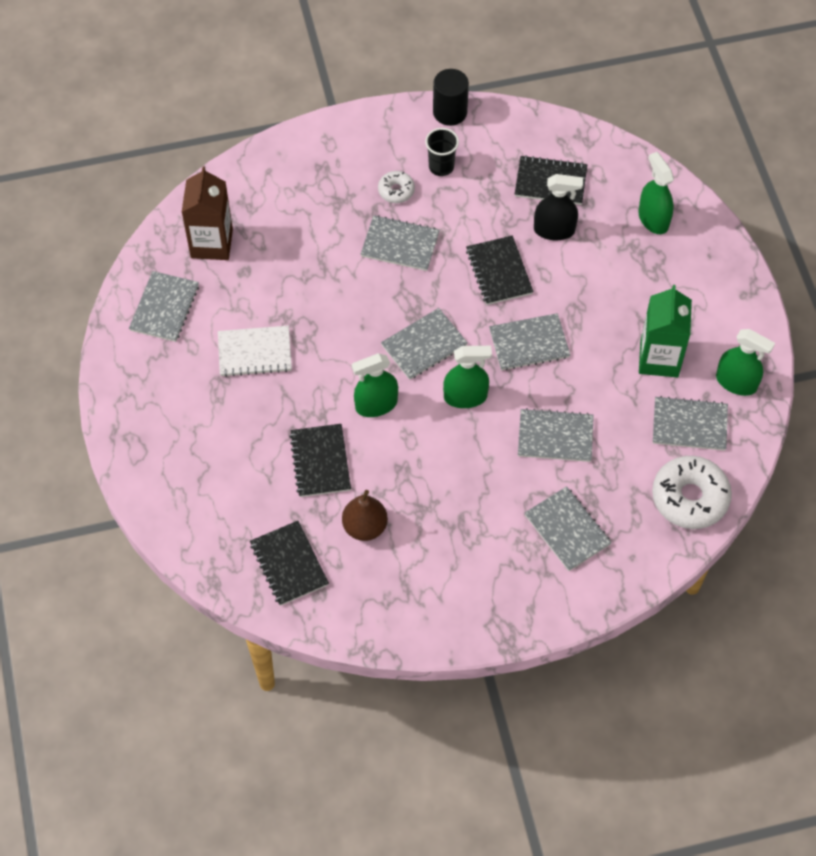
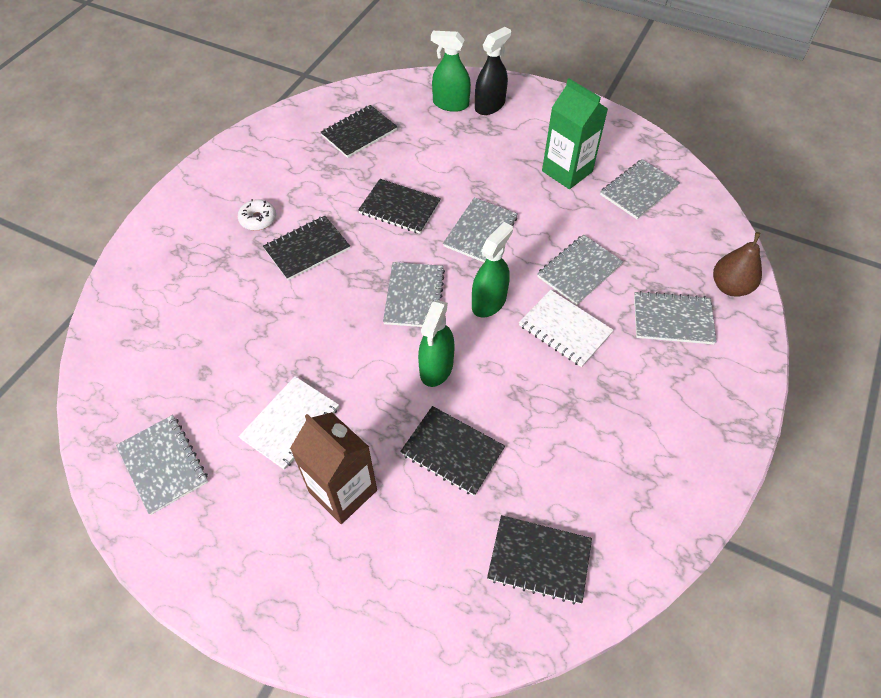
camera: 50 degrees left, 5 degrees down
(211, 243) = (147, 377): brown carton -> brown carton (343, 491)
(365, 527) = (551, 463): brown pear -> brown pear (730, 287)
(400, 244) = (307, 249): grey notebook -> black notebook
(441, 167) = (272, 180): black cup -> none
(450, 112) = (234, 146): black cylinder -> none
(487, 463) = (564, 329): none -> white notebook
(554, 230) = (400, 156): black spray bottle -> black spray bottle (489, 106)
(690, 498) = (702, 229): white donut -> none
(736, 382) = (625, 146): green spray bottle -> none

